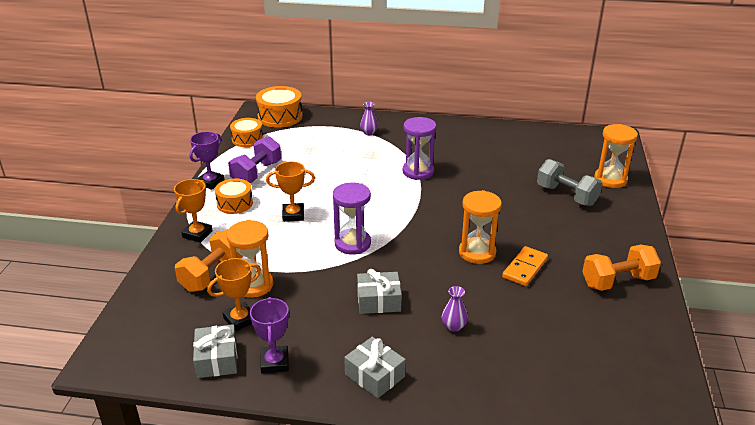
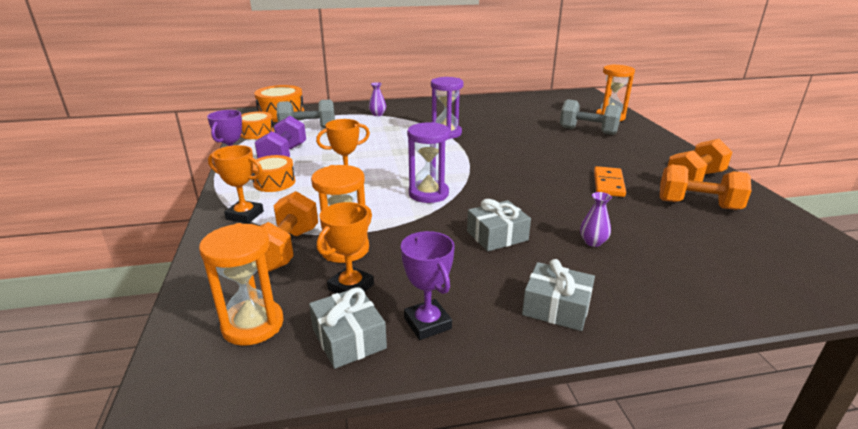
camera: 20 degrees left, 5 degrees down
(197, 234) = (245, 215): orange trophy -> orange trophy turned 75 degrees counterclockwise
(294, 141) = (308, 129): none -> grey dumbbell
(477, 253) = (554, 180): orange hourglass -> orange hourglass (253, 325)
(589, 311) = (698, 205): none -> orange dumbbell

